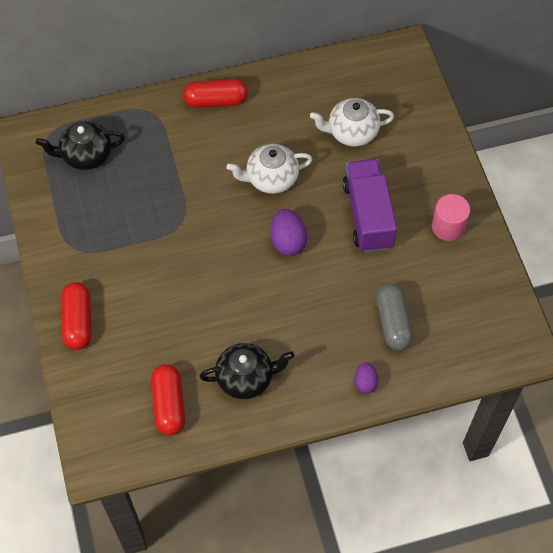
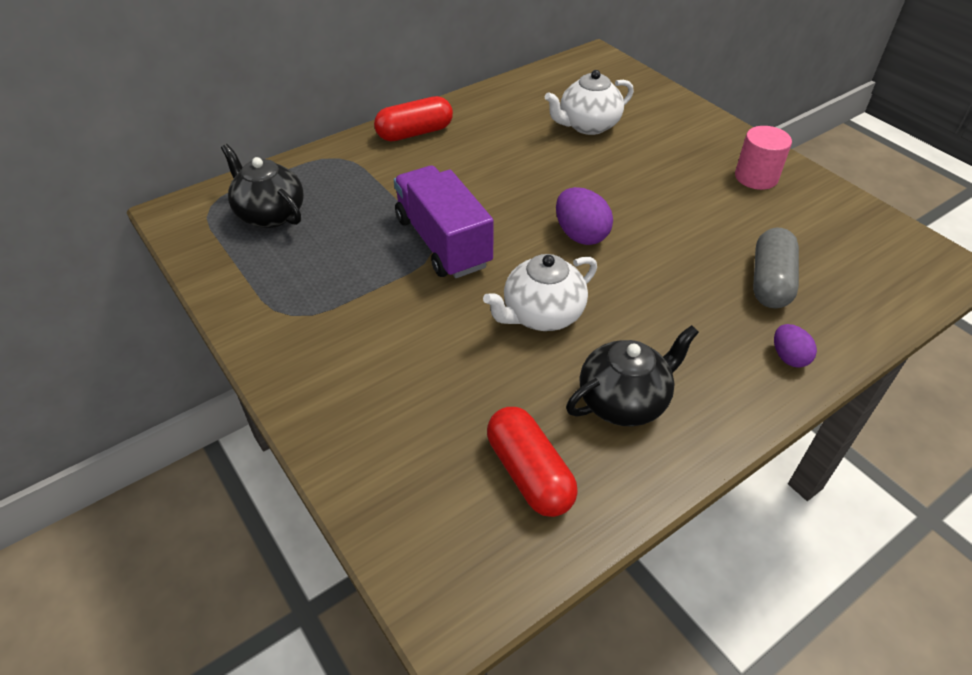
camera: 20 degrees left, 15 degrees down
(78, 321) = (332, 402): red capsule -> none
(86, 155) = (270, 214): black teapot -> black teapot turned 75 degrees clockwise
(271, 178) = (521, 183): white teapot -> white teapot (542, 315)
(368, 215) = (659, 189): purple truck -> purple truck (443, 242)
(393, 322) = (770, 282): grey capsule -> grey capsule turned 45 degrees clockwise

